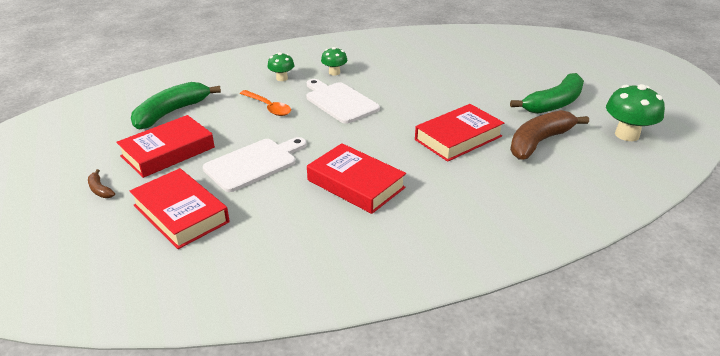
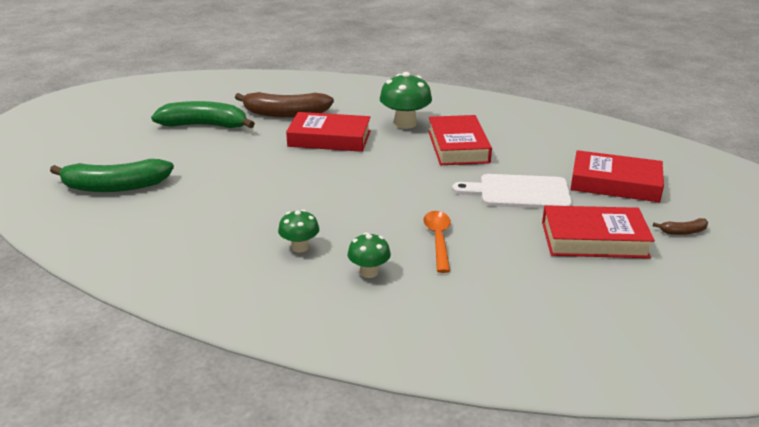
camera: 135 degrees left, 5 degrees down
(100, 190) = (683, 232): brown banana -> brown banana turned 75 degrees clockwise
(171, 112) = (557, 289): green banana -> green banana (115, 187)
(181, 213) = (615, 183): red book -> red book turned 75 degrees counterclockwise
(339, 101) = (359, 210): white cutting board -> none
(627, 135) = (225, 94): green mushroom -> green mushroom (405, 124)

